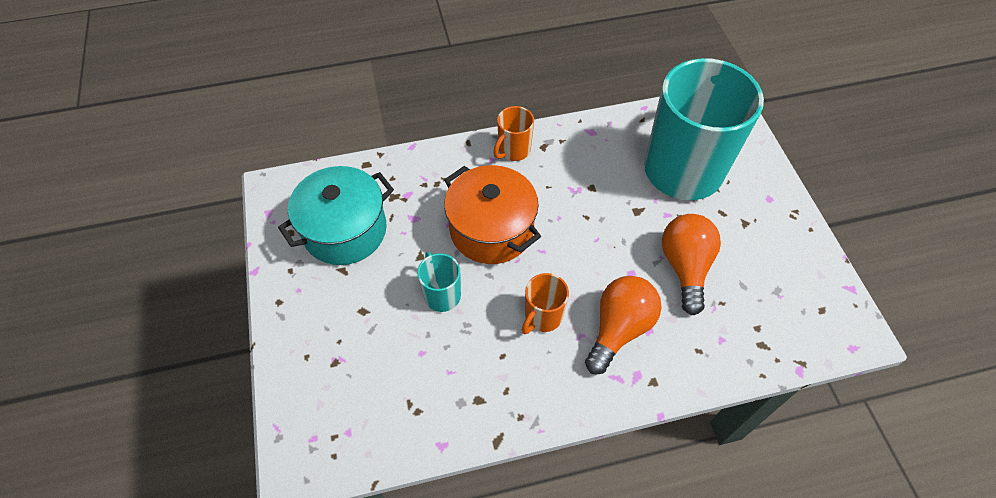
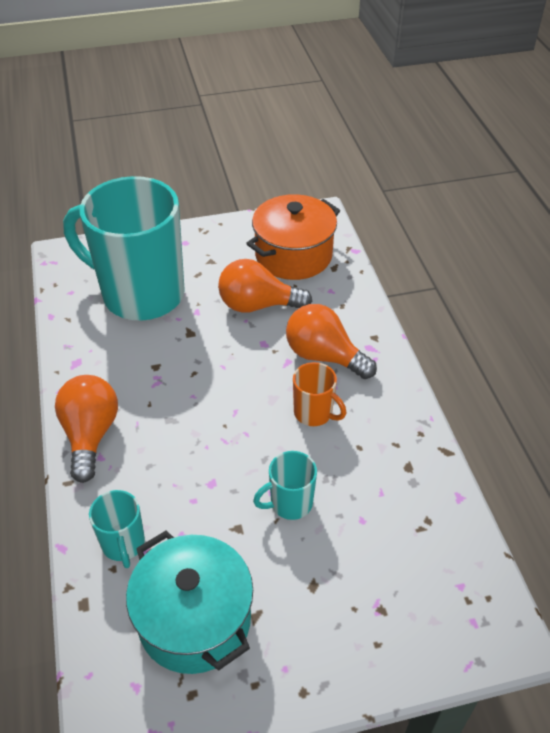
camera: 90 degrees left, 10 degrees down
(411, 182) = (123, 544): none -> turquoise mug
(491, 230) = (205, 457): orange pot -> orange pot (293, 255)
(513, 150) = (90, 435): orange mug -> orange light bulb

